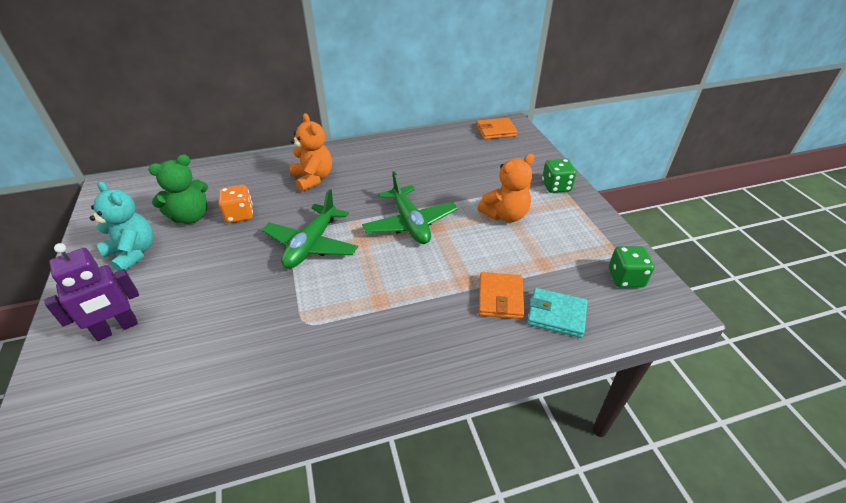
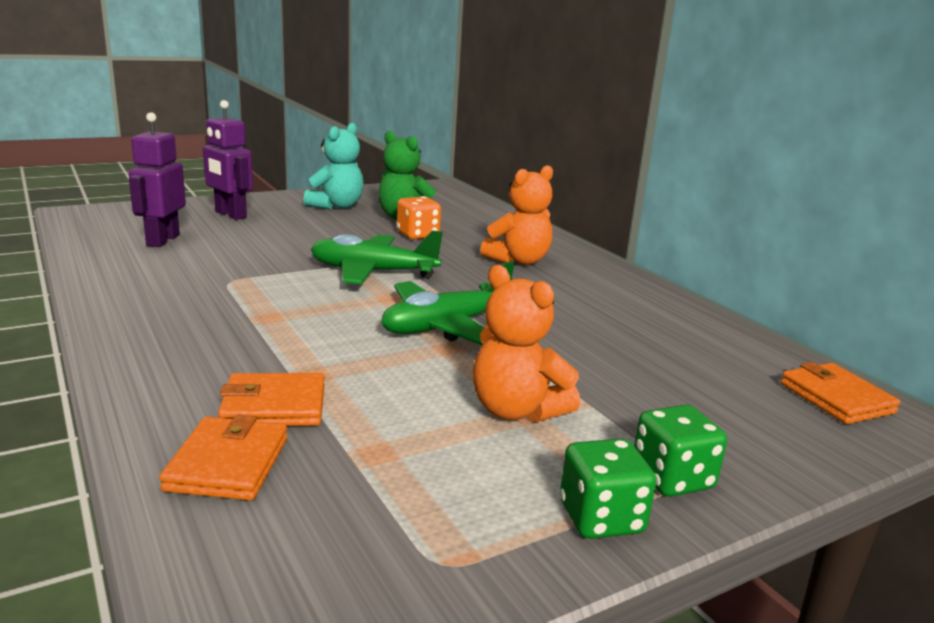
camera: 75 degrees right, 20 degrees down
(177, 377) = (162, 240): none -> purple robot
(556, 315) = (228, 464): turquoise wallet -> orange wallet
(625, 278) = (347, 573): green dice -> green dice (601, 518)

